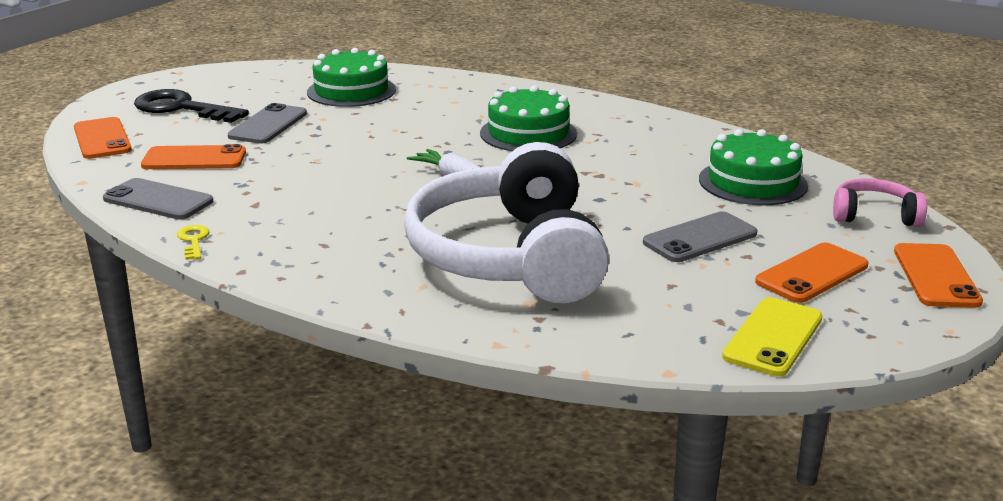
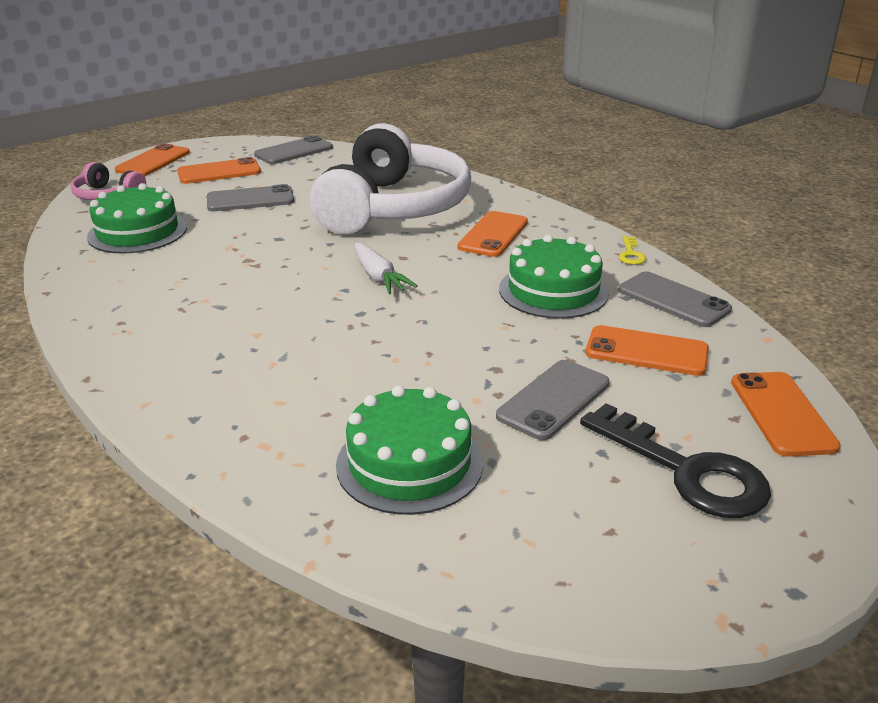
camera: 160 degrees left, 5 degrees up
(362, 239) = (493, 235): none -> orange phone
(528, 133) = (251, 322): green cake -> green cake (553, 290)
(773, 337) = (294, 151): yellow phone -> grey phone

